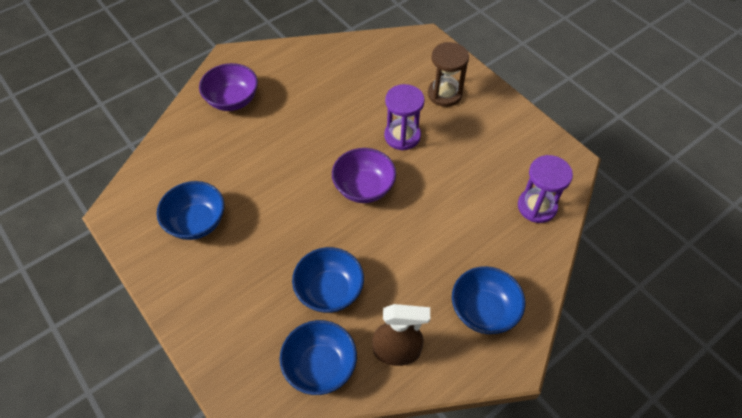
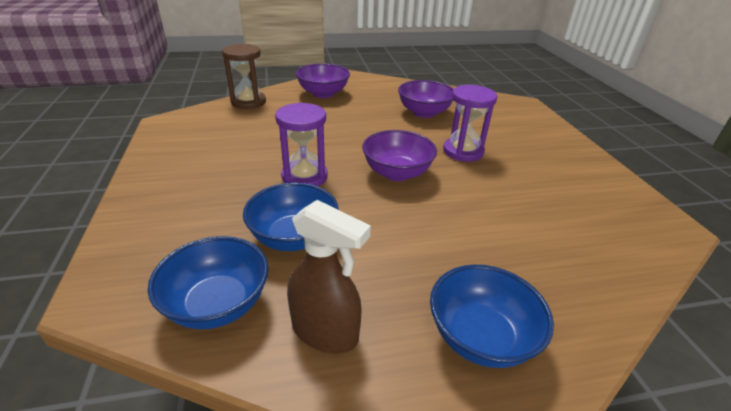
camera: 25 degrees right, 20 degrees down
(197, 222) = (220, 147): blue bowl -> none
(344, 92) = (424, 113): none -> purple bowl
(444, 94) = (526, 138): brown hourglass -> brown hourglass (248, 102)
(537, 206) = (609, 254): purple hourglass -> purple hourglass (304, 177)

